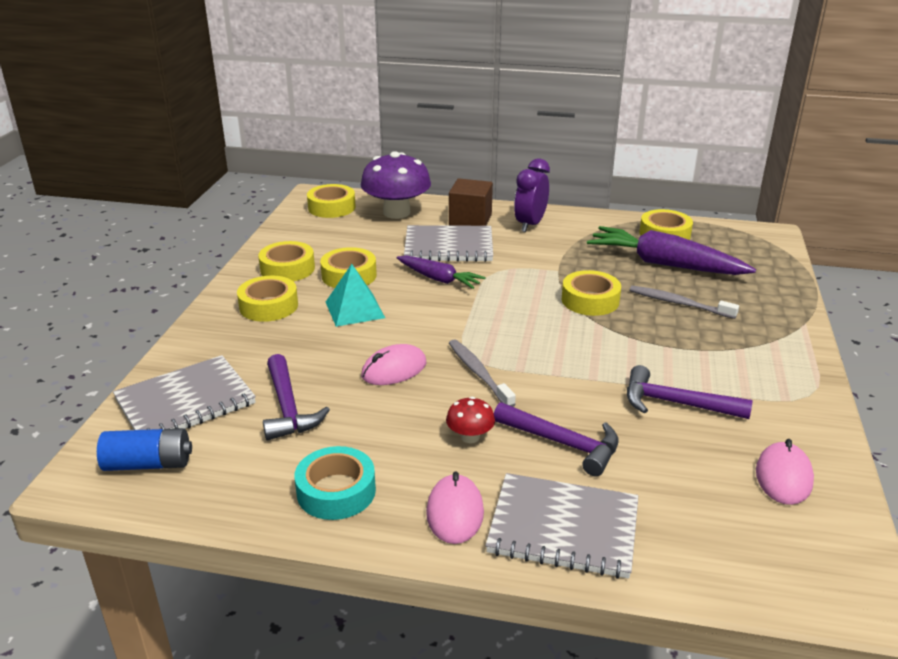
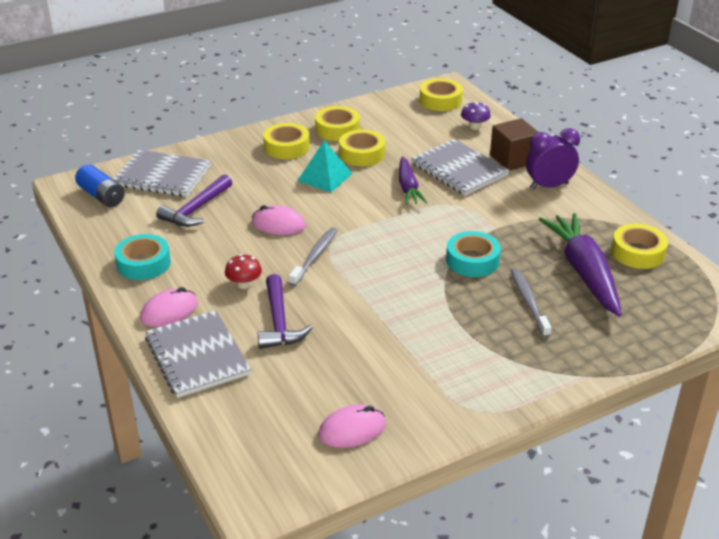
camera: 50 degrees right, 5 degrees up
(396, 212) = (474, 126): purple mushroom -> purple mushroom, size x0.46
(590, 300) = (472, 260): yellow tape -> turquoise tape
(675, 403) = (383, 351): purple hammer -> none

